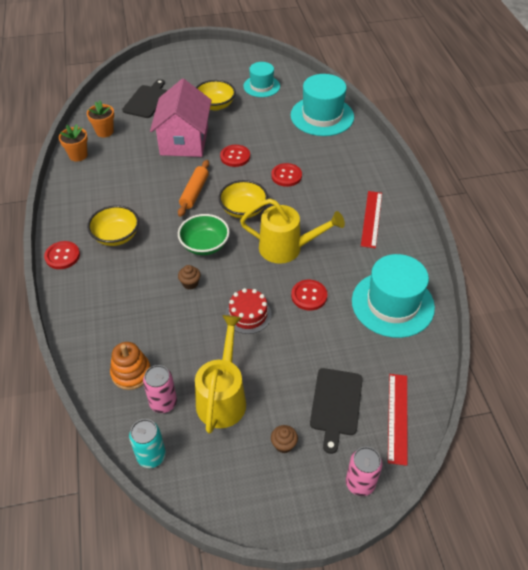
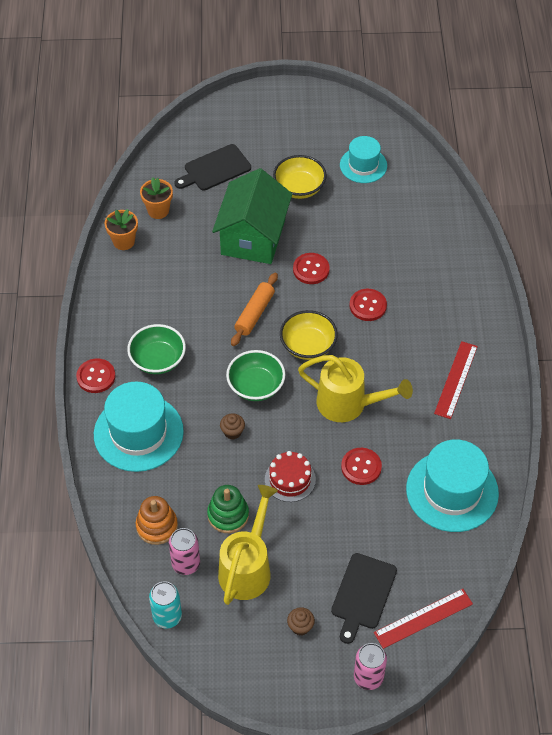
camera: 10 degrees right, 5 degrees up
(116, 236) = (158, 360): yellow bowl -> green bowl
(146, 100) = (215, 169): black cutting board -> black cutting board turned 150 degrees counterclockwise
(184, 140) = (253, 237): pink house -> green house
(197, 353) = (228, 515): none -> green stacking toy
(322, 116) = (430, 223): turquoise hat -> turquoise hat (138, 433)
(397, 417) = (423, 618): red ruler -> red ruler turned 45 degrees clockwise

